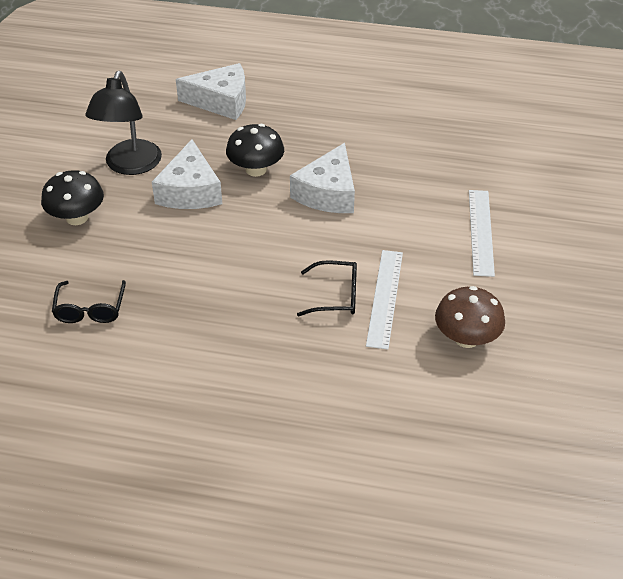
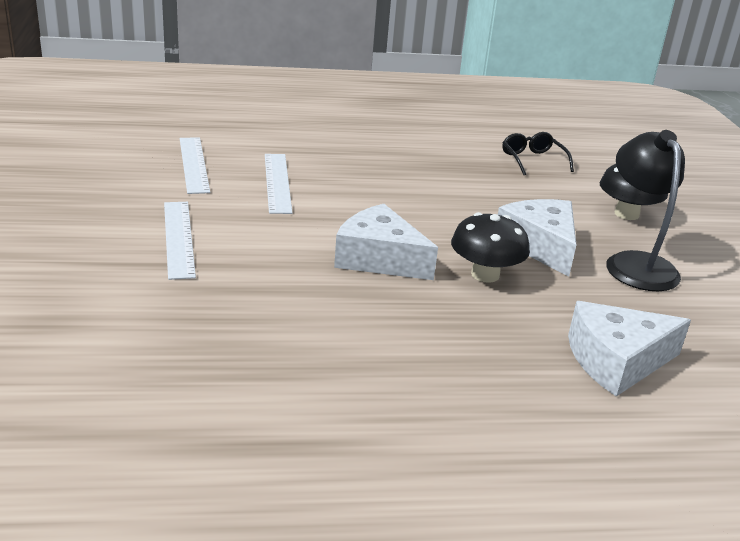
camera: 160 degrees right, 15 degrees down
(328, 193) = (379, 258): white cheese -> white cheese turned 60 degrees counterclockwise
(336, 296) = (325, 180): black glasses -> none
(466, 338) = (193, 164): brown mushroom -> white ruler

